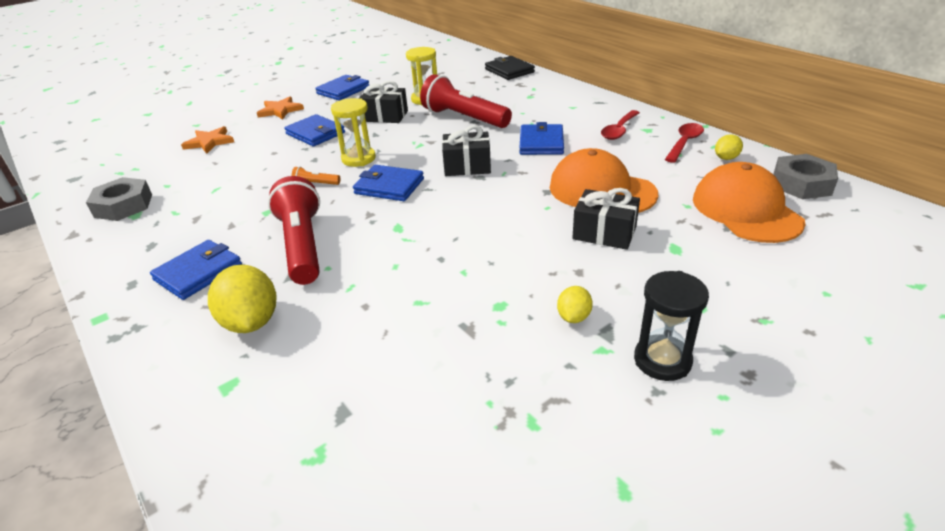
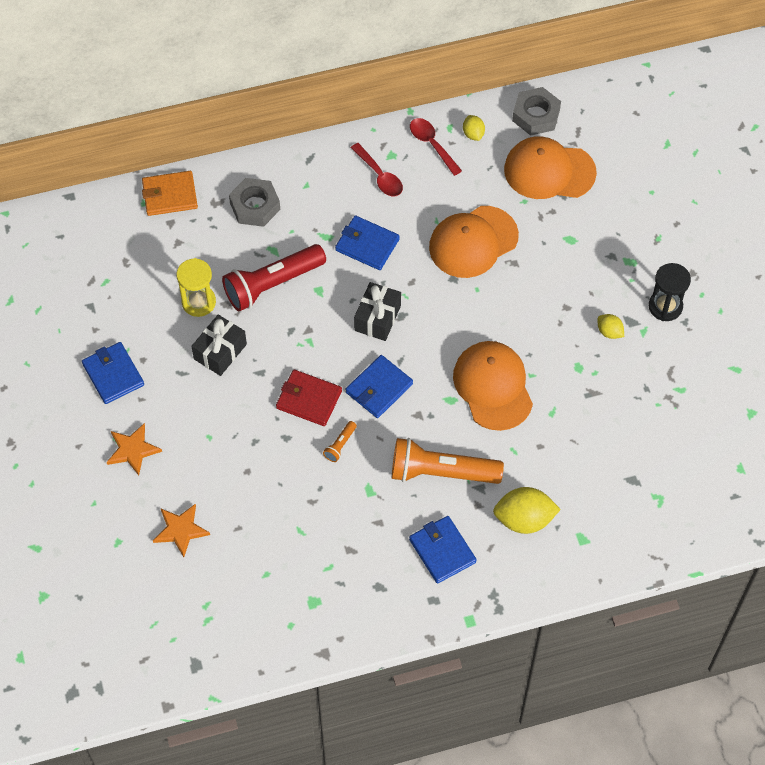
camera: 70 degrees left, 25 degrees up
(123, 206) = (290, 612): grey nut -> grey nut (255, 206)
(302, 245) = (441, 472): red flashlight -> orange flashlight
(315, 133) = (223, 426): blue wallet -> none
(358, 159) = (309, 399): yellow hourglass -> red wallet
(430, 249) = (493, 386): none -> orange cap
(509, 71) = (170, 195): black wallet -> orange wallet
(604, 233) = (531, 270): black gift -> none

